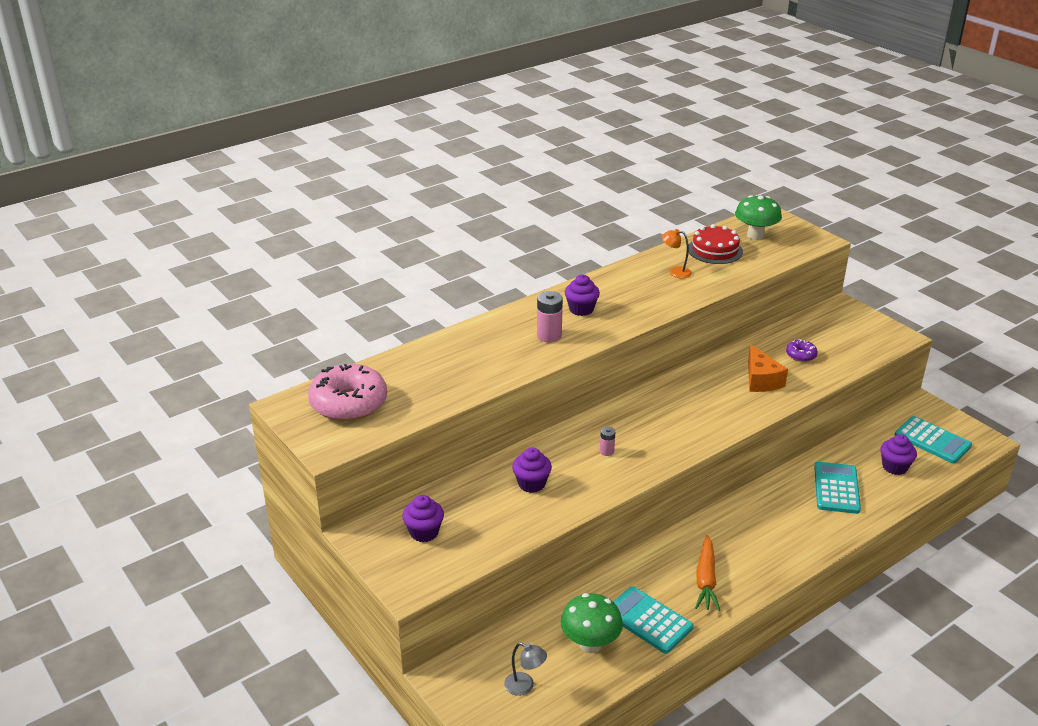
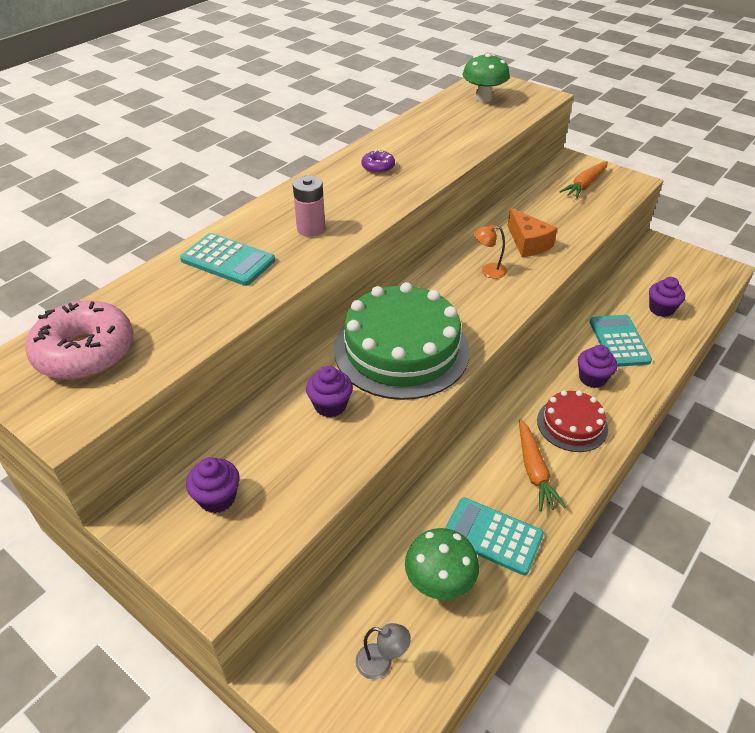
camera: 15 degrees left, 10 degrees up
(581, 309) = (337, 194): purple cupcake -> purple cupcake (592, 378)
(606, 451) = (401, 349): pink battery -> green cake
(675, 272) = (420, 143): orange lamp -> orange lamp (488, 271)
(715, 250) = (450, 117): red cake -> red cake (572, 424)
(801, 355) = (554, 212): purple donut -> purple donut (378, 167)
(845, 333) = (585, 185): none -> orange carrot
(932, 441) = (681, 277): turquoise calculator -> turquoise calculator (228, 260)

